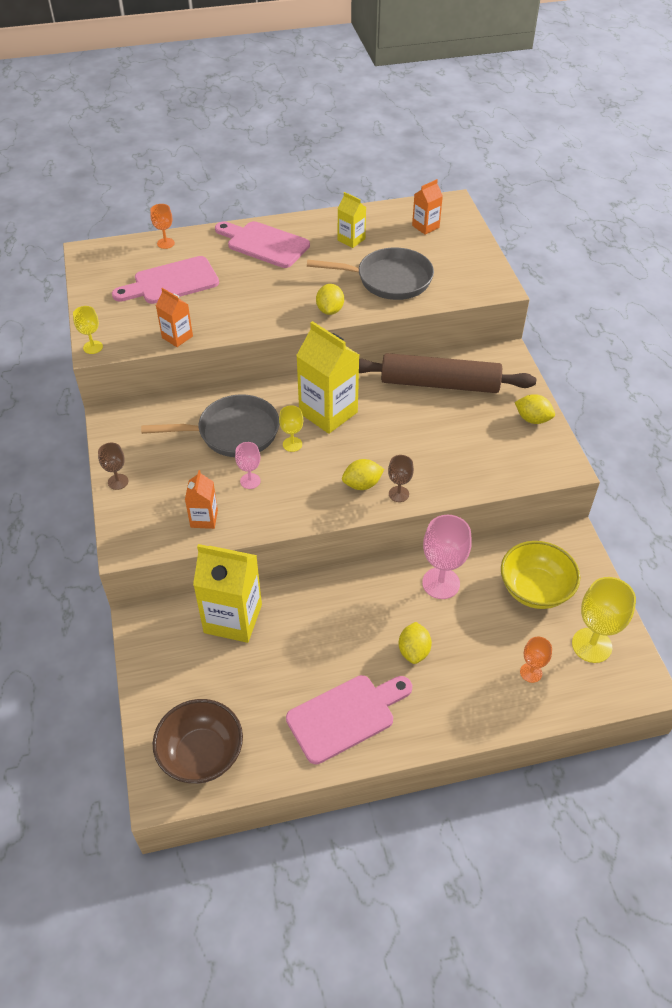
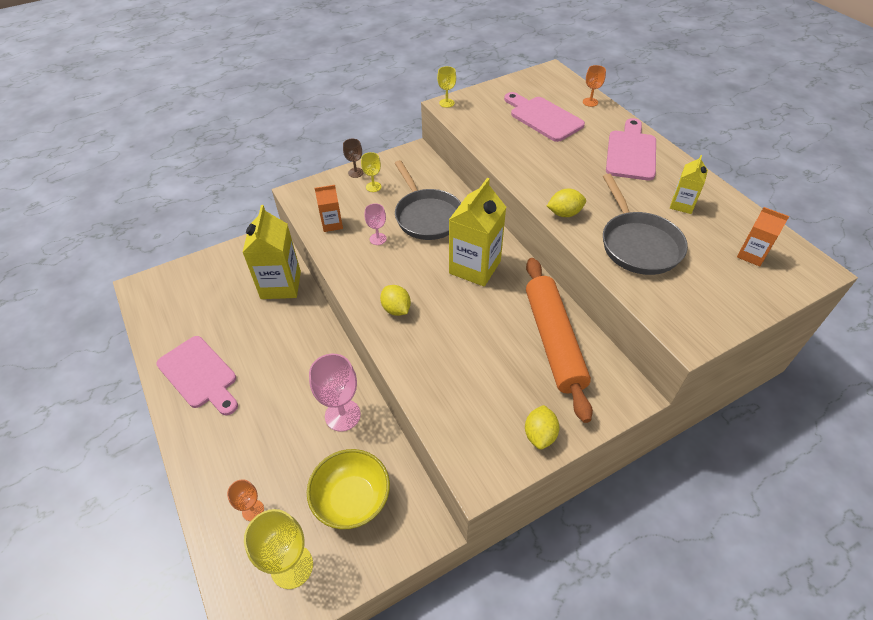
camera: 75 degrees right, 0 degrees up
(177, 337) = (479, 137): orange carton -> none
(201, 754) = (166, 299): brown bowl -> none
(292, 444) = (427, 253): yellow goblet -> yellow goblet (373, 187)
(398, 494) = (393, 337): brown goblet -> none
(414, 651) = (266, 408): yellow lemon -> none
(440, 383) = (554, 341): brown rolling pin -> orange rolling pin

